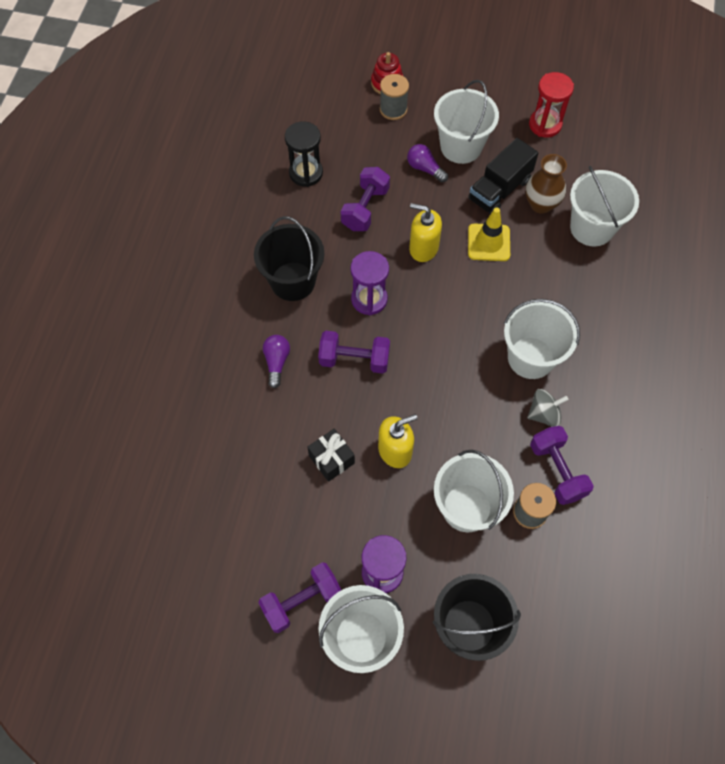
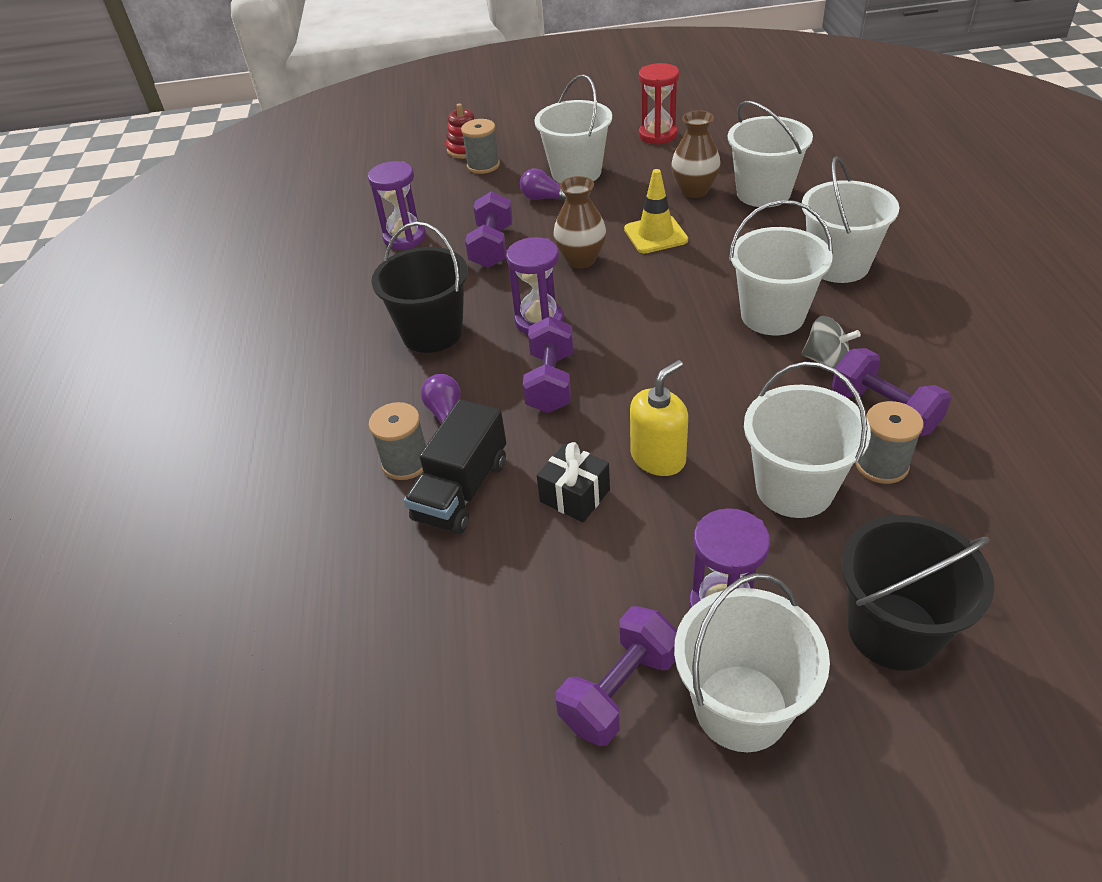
camera: 15 degrees left, 20 degrees down
(238, 391) = (406, 462): none -> grey spool
(306, 173) = (405, 238): black hourglass -> purple hourglass
(354, 360) = (551, 382): purple dumbbell -> purple dumbbell turned 75 degrees counterclockwise
(423, 248) = (581, 260): yellow soap dispenser -> brown vase
(499, 190) = (640, 192): black truck -> black truck (461, 490)
(544, 414) = (826, 361): grey spinning top -> grey spinning top turned 60 degrees clockwise
(604, 327) = (838, 265): none -> white bucket

